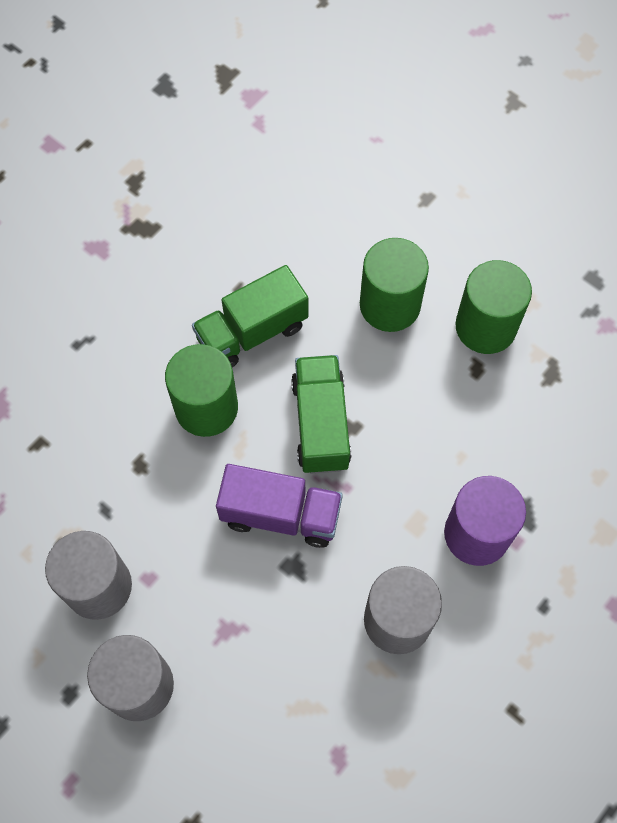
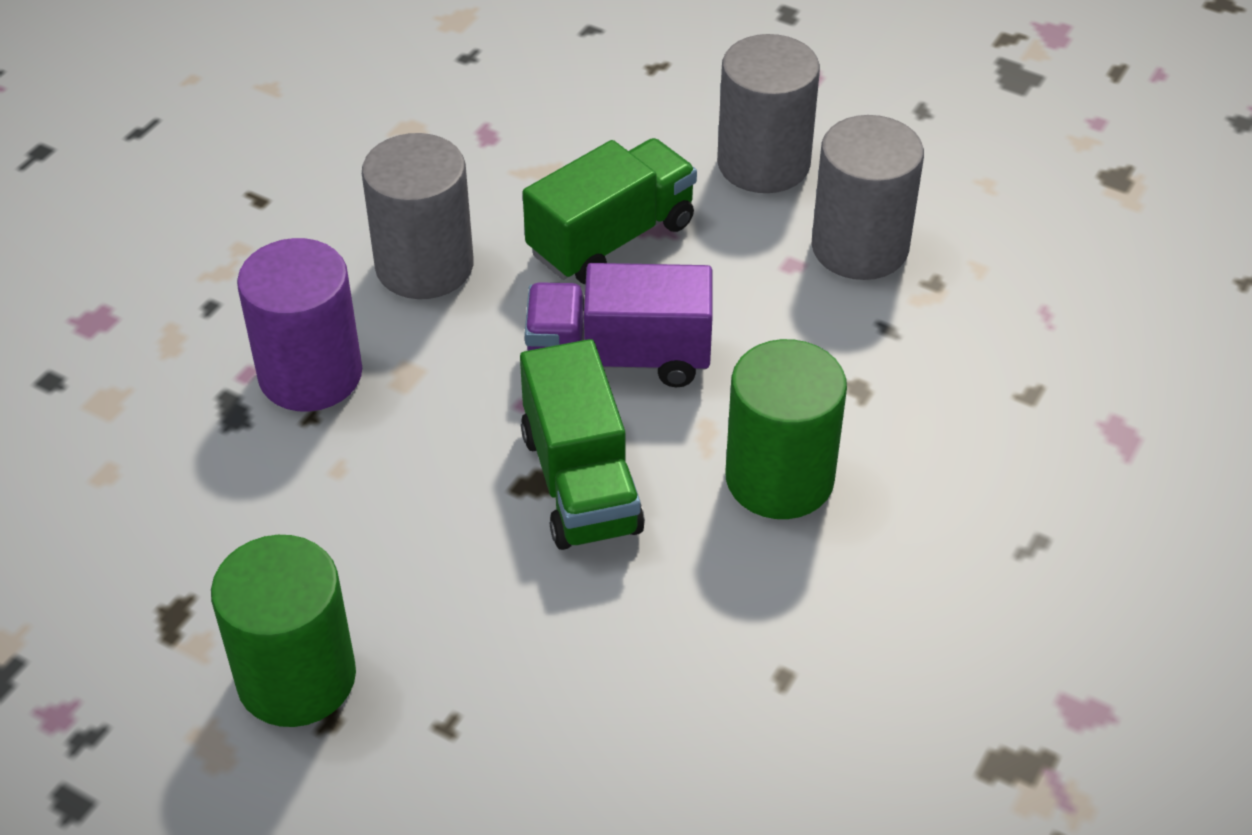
camera: 170 degrees right, 20 degrees down
(252, 332) = (736, 604): green truck -> green truck (611, 238)
(390, 305) = (485, 689): green cylinder -> none

